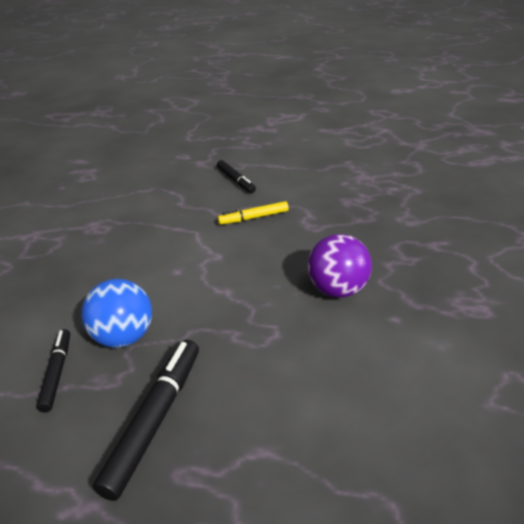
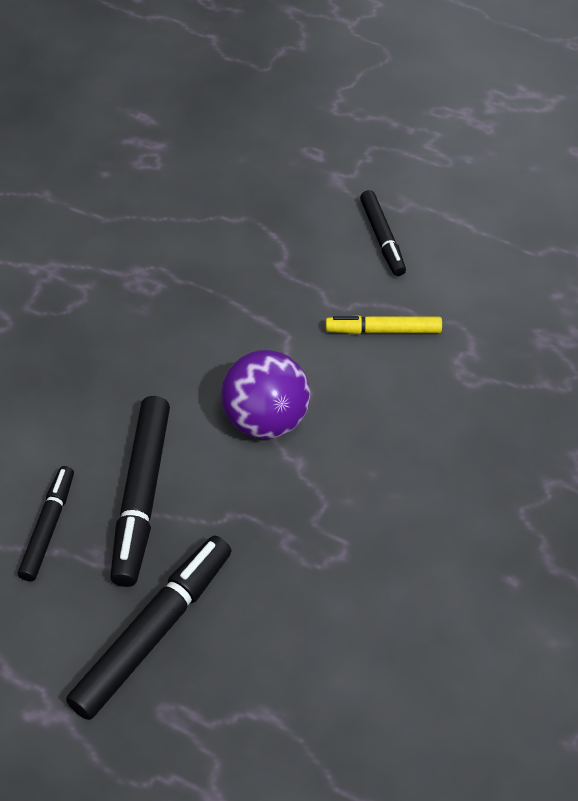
camera: 15 degrees right, 15 degrees up
(124, 336) = (142, 497): blue ball -> black marker
(338, 289) = (455, 507): purple ball -> purple ball (266, 420)

